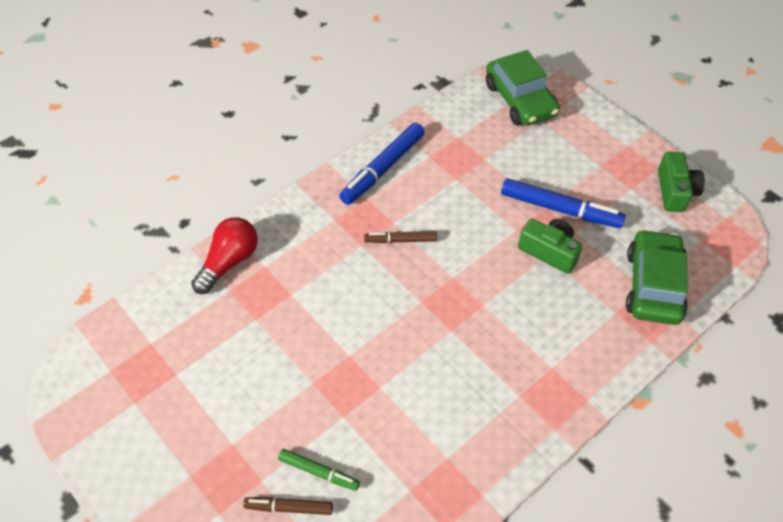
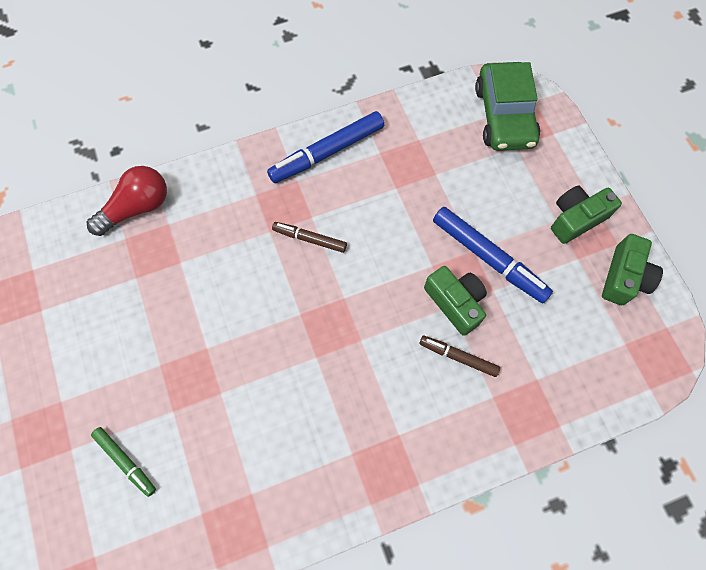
camera: 20 degrees right, 15 degrees up
(289, 508) = (83, 488): brown marker -> brown marker (458, 357)
(616, 159) = (576, 219): none -> green camera
(653, 285) = (548, 380): green car -> none

